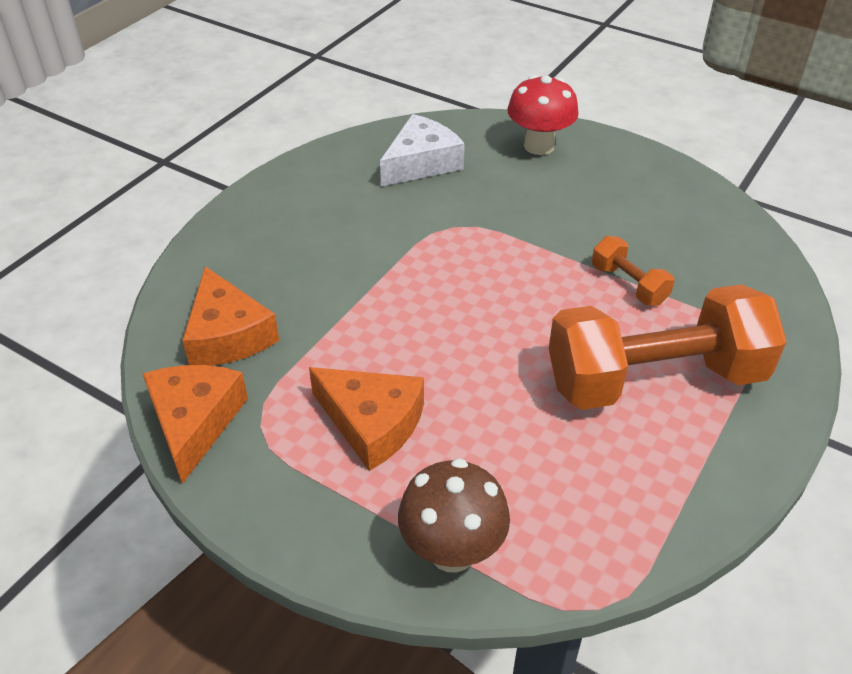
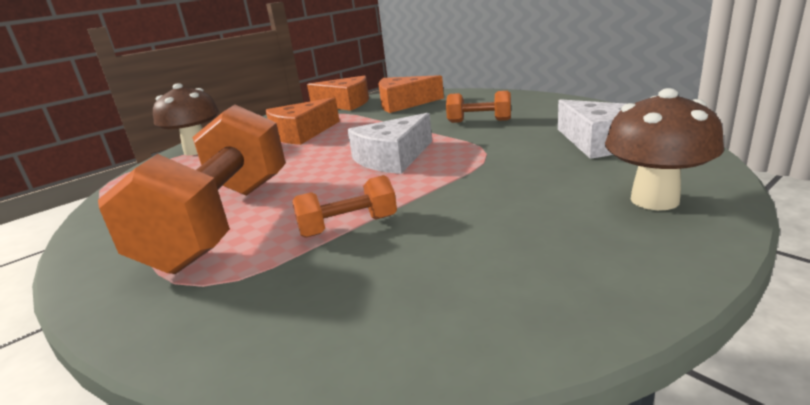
camera: 110 degrees right, 20 degrees down
(342, 243) = (479, 121): none -> orange dumbbell
(470, 293) = (393, 158): none -> white cheese
(539, 146) = (654, 200): red mushroom -> brown mushroom

